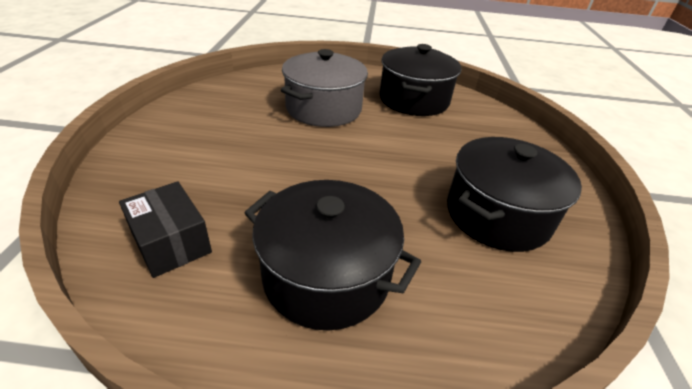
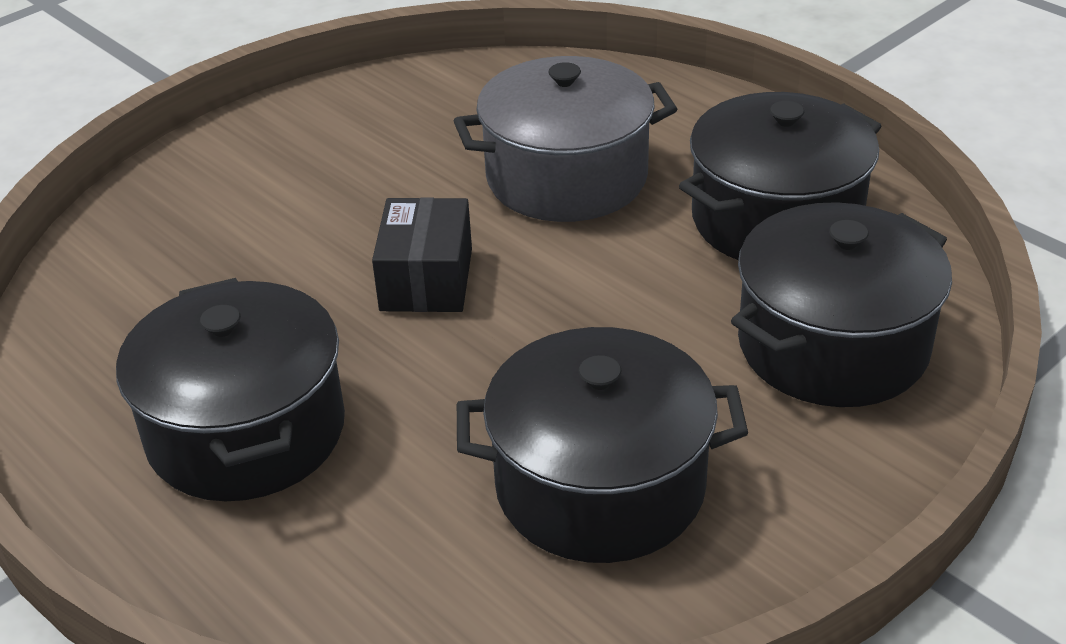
camera: 45 degrees right, 0 degrees up
(171, 242) = (131, 303): black box -> black box (426, 279)
(487, 132) = (832, 346): none -> black pot

